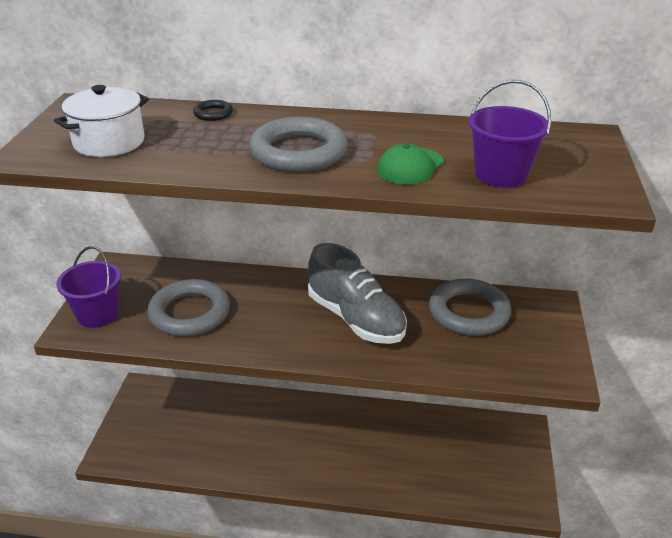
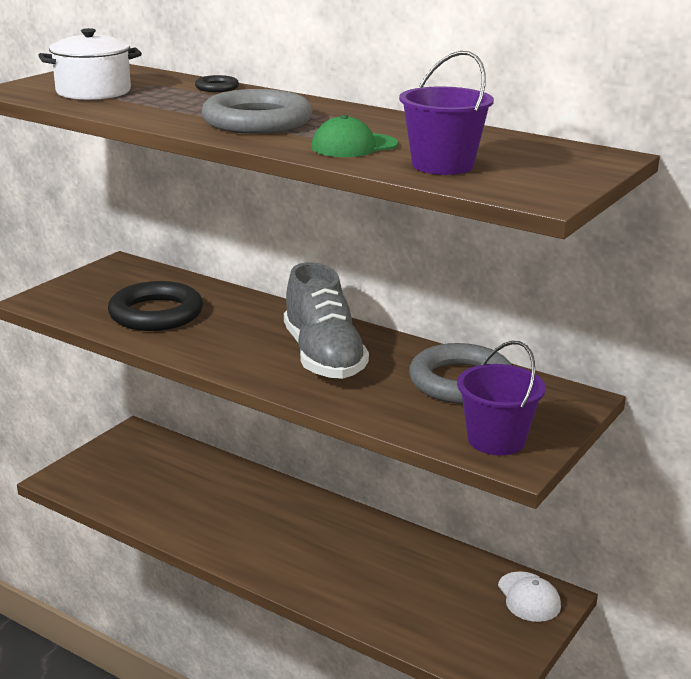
camera: 25 degrees right, 10 degrees down
(97, 314) = (69, 295): purple bucket -> purple bucket (496, 440)
(190, 313) = (156, 314): grey ring -> black ring
(510, 434) = (529, 597): none -> white cap

